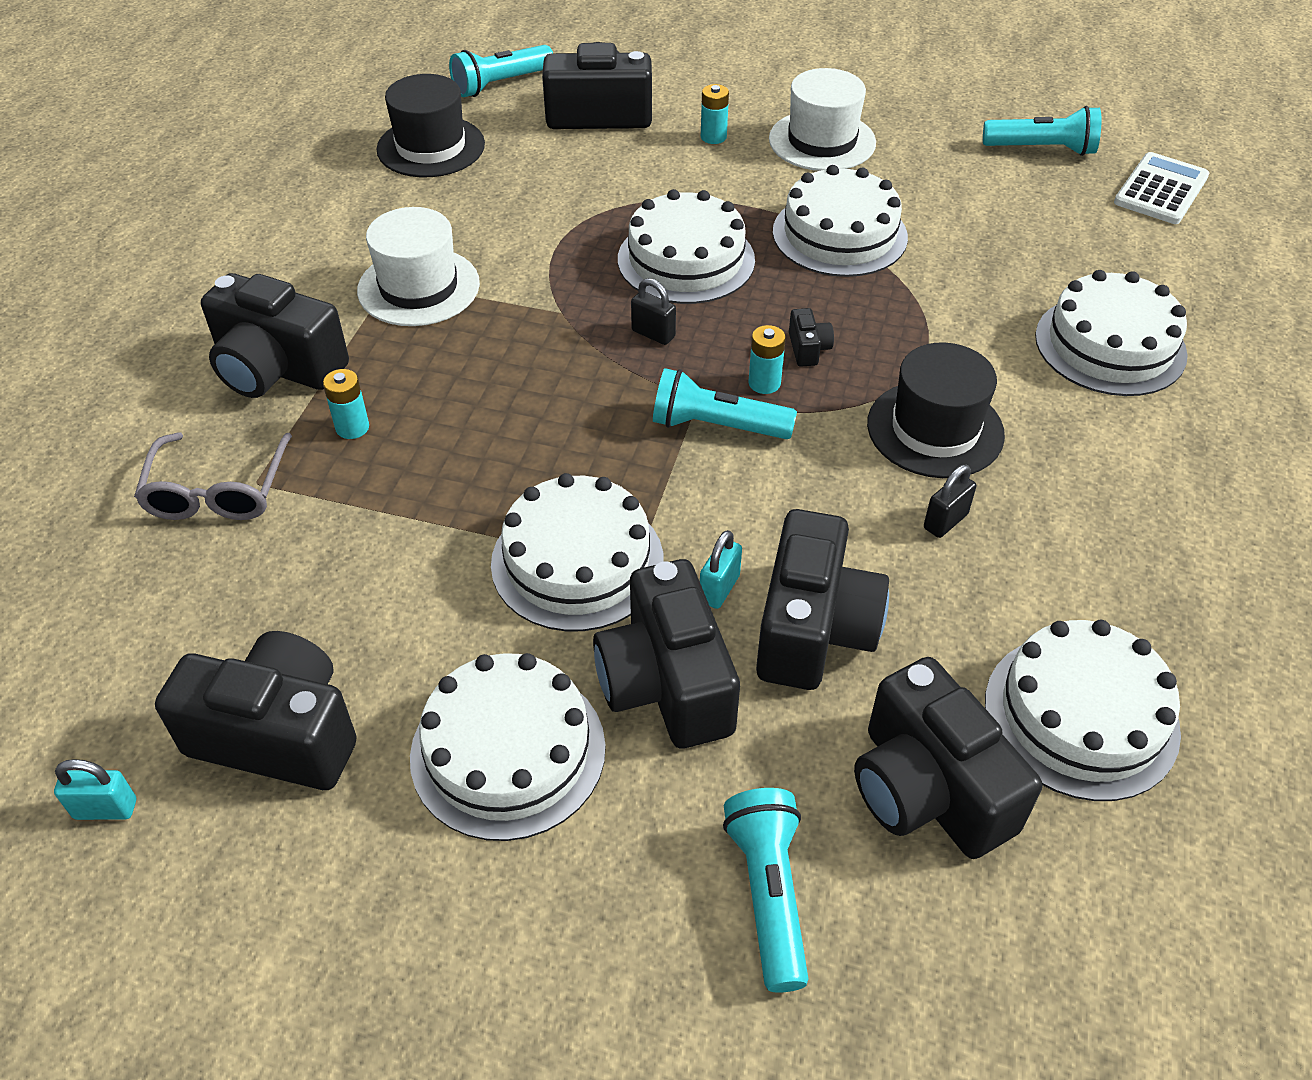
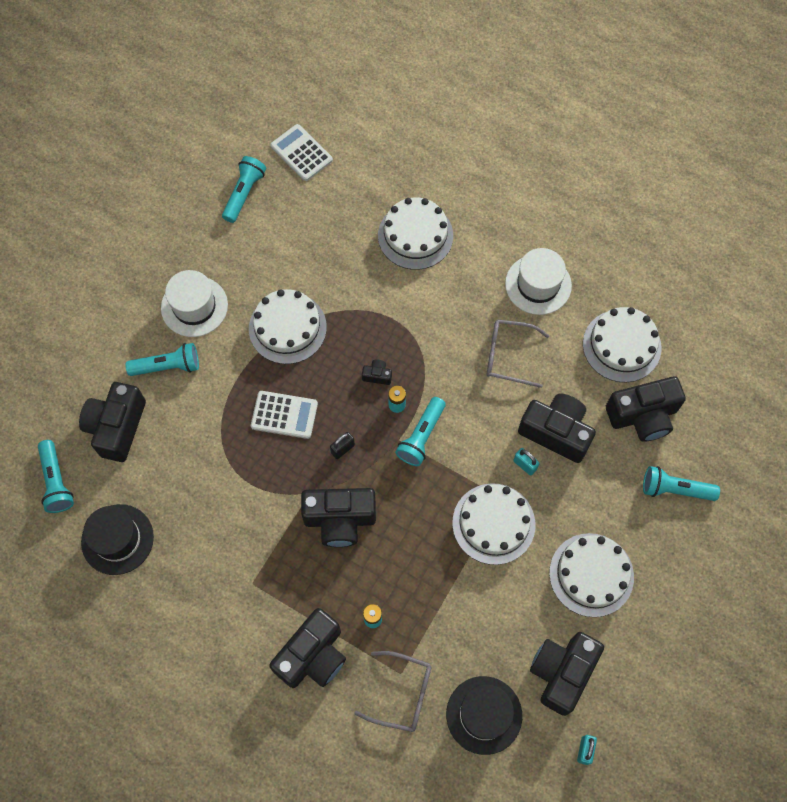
camera: 75 degrees left, 20 degrees up
(418, 287) = (263, 568): white hat -> white hat (538, 284)
(666, 683) = (571, 501): black camera -> black camera (340, 520)
(686, 260) = (284, 415): white cake -> white calculator
(713, 137) = (168, 366): turquoise battery -> turquoise flashlight
(935, 429) = (450, 337): black hat -> black hat (484, 715)
(945, 521) = (509, 356): black padlock -> grey glasses

